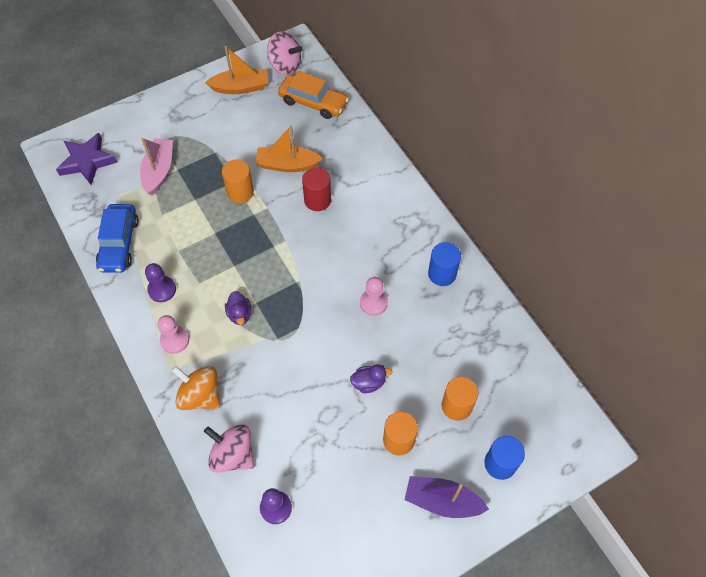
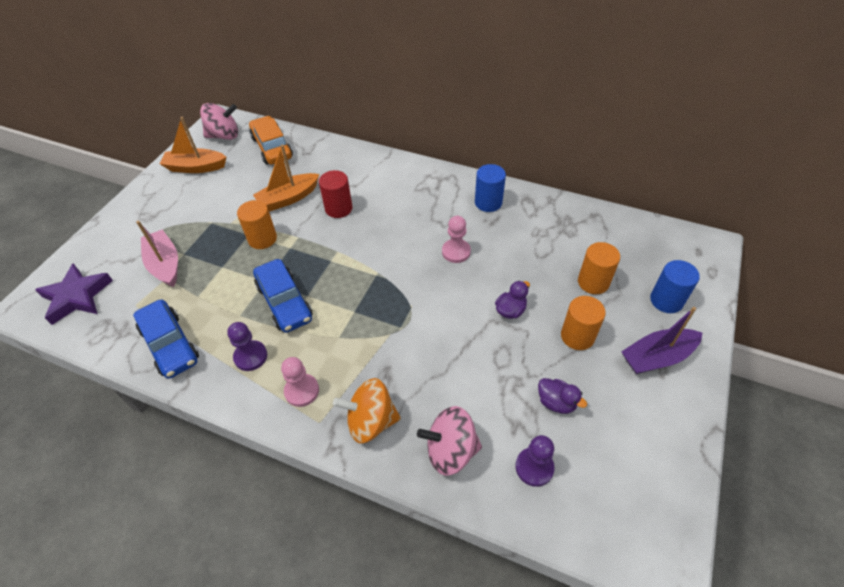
camera: 35 degrees left, 10 degrees down
(215, 260) = (284, 302): none -> blue car
(239, 314) = (347, 330): purple duck -> purple duck (556, 402)
(240, 87) = (195, 167): orange boat -> orange boat turned 135 degrees counterclockwise
(313, 102) = (272, 147): orange car -> orange car turned 105 degrees counterclockwise

